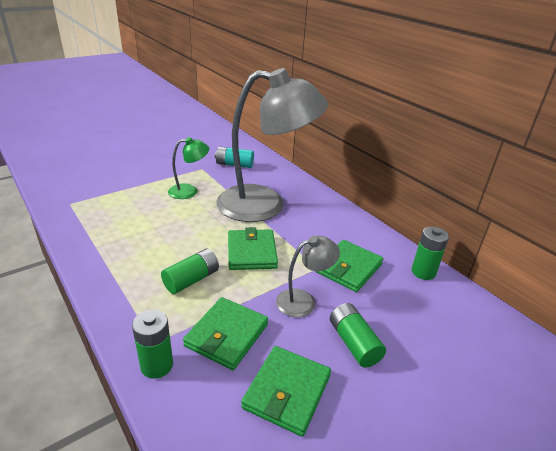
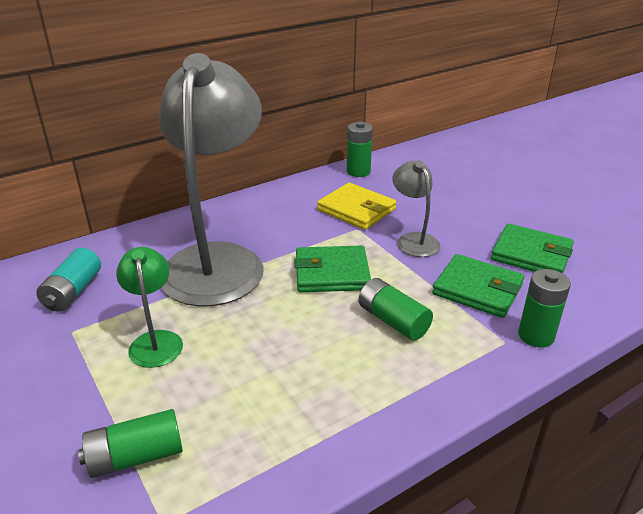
camera: 85 degrees left, 0 degrees up
(348, 268) = (356, 210): green wallet -> yellow wallet
(353, 343) = (463, 217): green battery -> green battery (135, 457)

